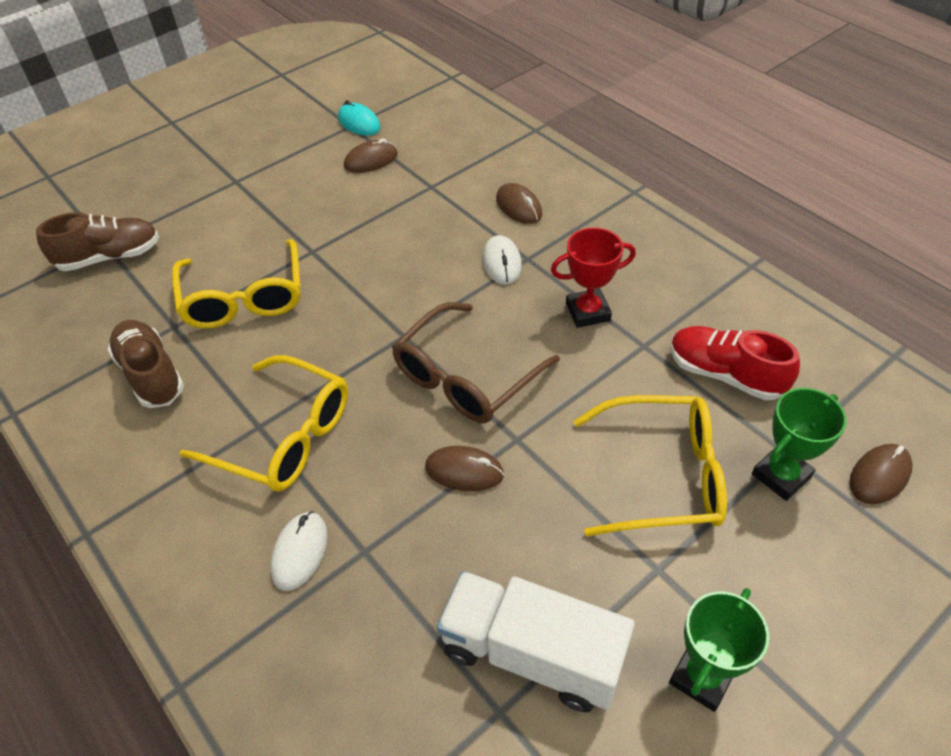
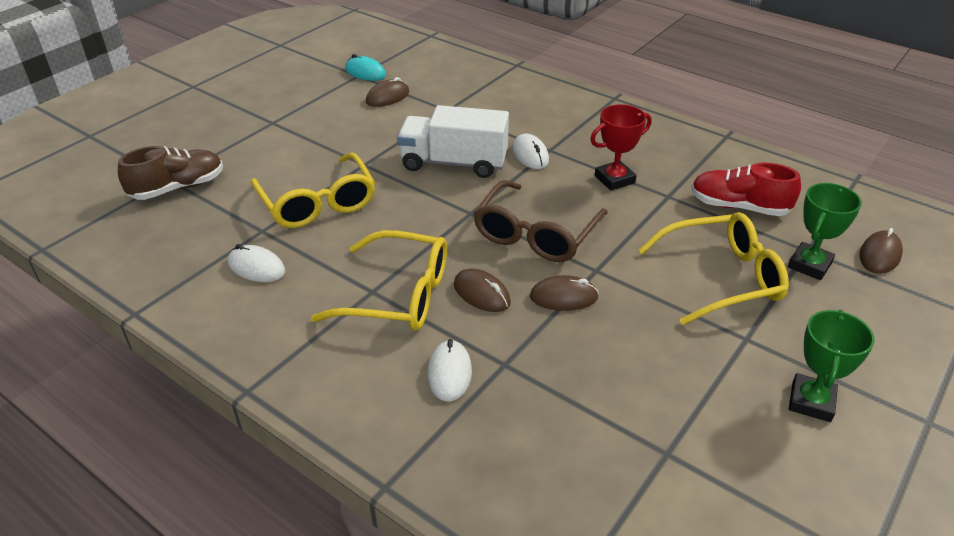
camera: 15 degrees left, 10 degrees down
(151, 374) = (256, 267): brown shoe -> white mouse
(519, 207) = (527, 116): brown mouse -> brown mouse (481, 293)
(532, 653) = (674, 410): white truck -> white truck (454, 163)

